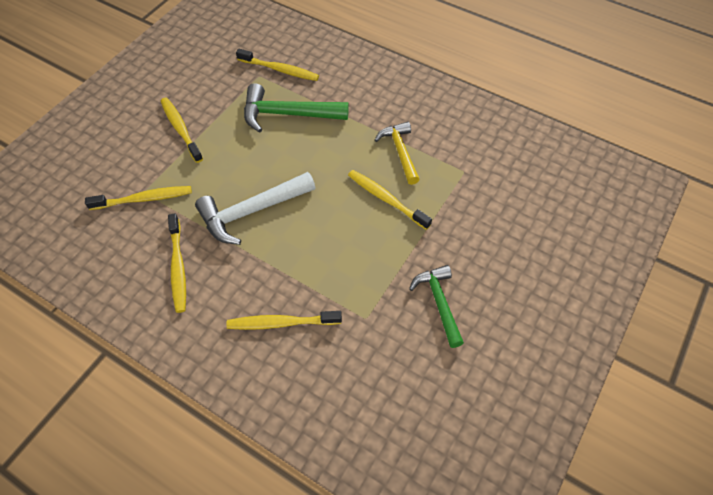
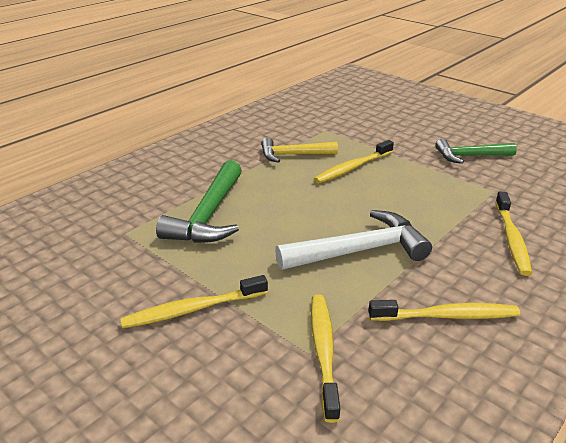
camera: 80 degrees left, 25 degrees down
(252, 211) = (359, 251): white hammer -> white hammer turned 90 degrees counterclockwise
(280, 70) = (125, 216): yellow toothbrush -> none

